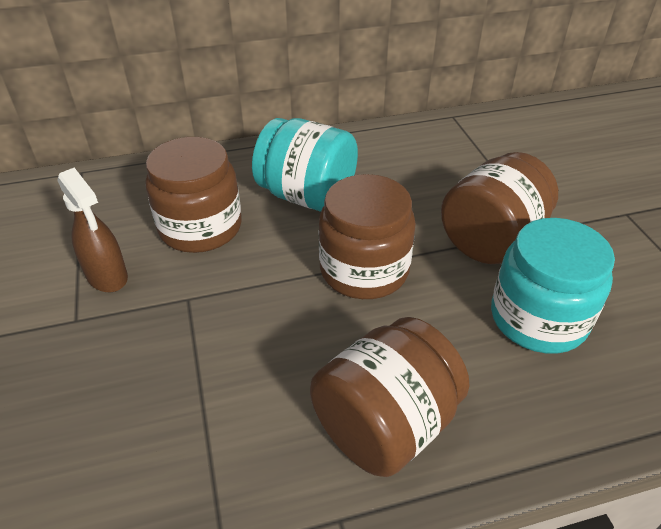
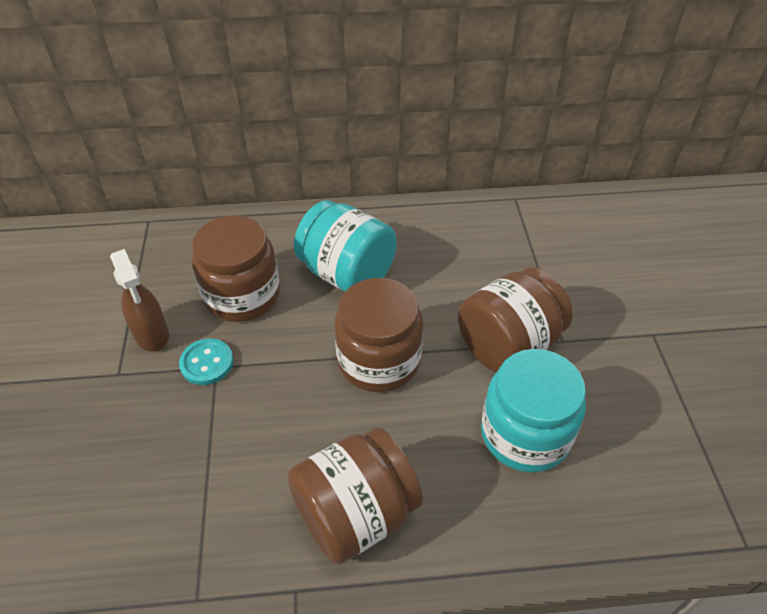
camera: 10 degrees right, 5 degrees up
(176, 296) = (207, 363): none -> turquoise button

